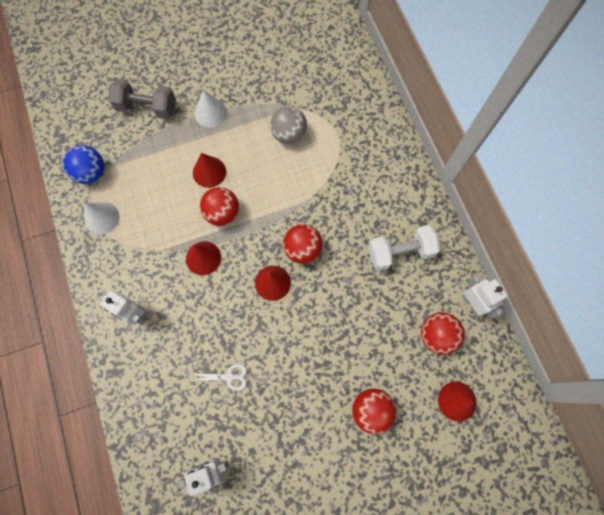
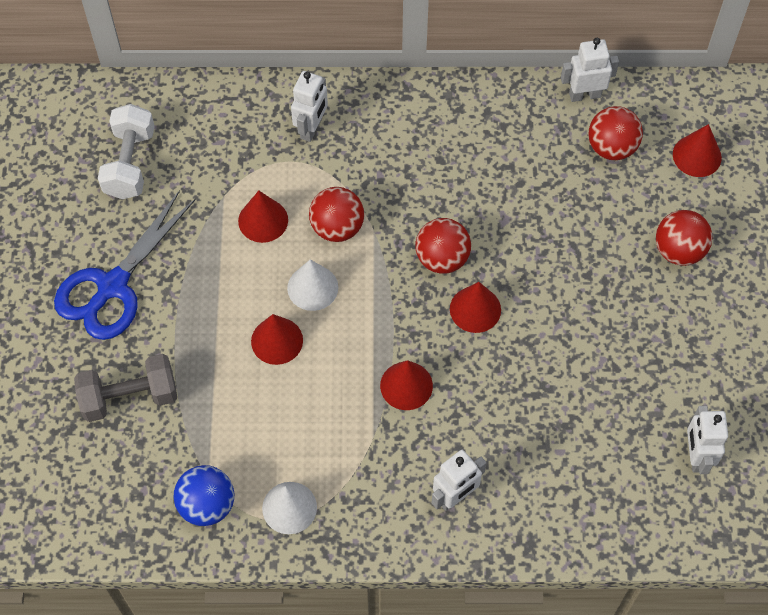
camera: 70 degrees left, 10 degrees down
(147, 108) = (129, 397): grey dumbbell -> grey dumbbell turned 45 degrees clockwise
(210, 113) = (180, 311): white cone -> white cone (312, 287)
(214, 72) = (113, 286): none -> blue scissors
(222, 213) = (349, 342): red ball -> red ball (337, 227)
(229, 377) = (585, 400): white scissors -> none
(289, 134) = (263, 220): grey ball -> red cone
(366, 138) = (311, 128): none -> white robot
(400, 252) = (490, 147): white dumbbell -> white dumbbell (130, 163)

